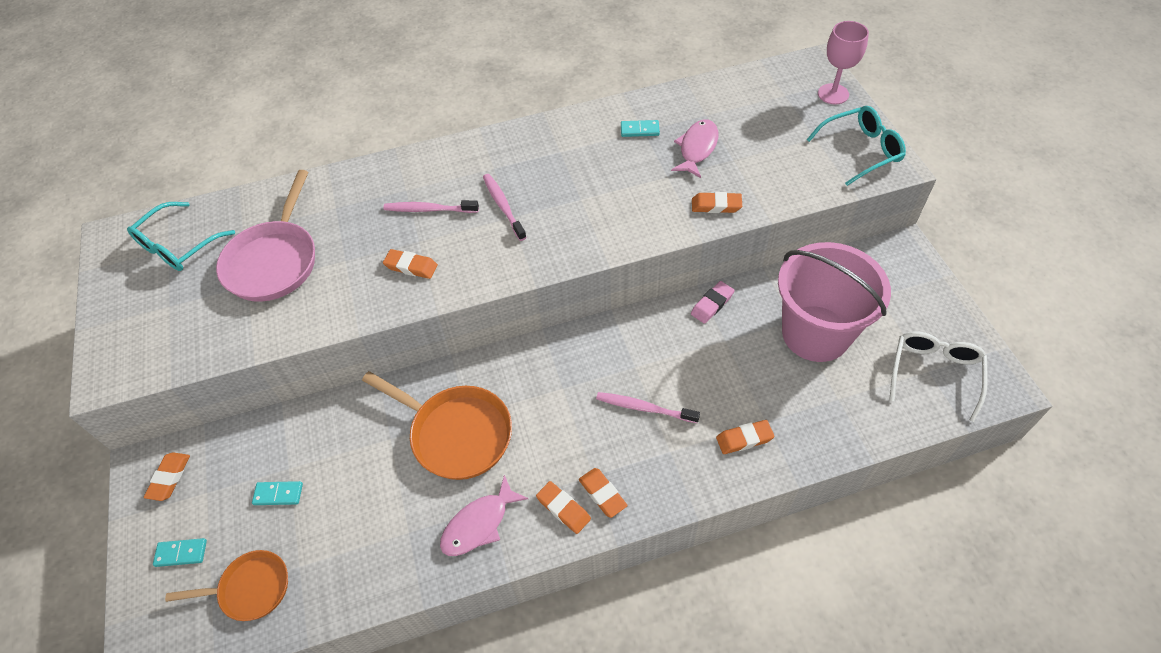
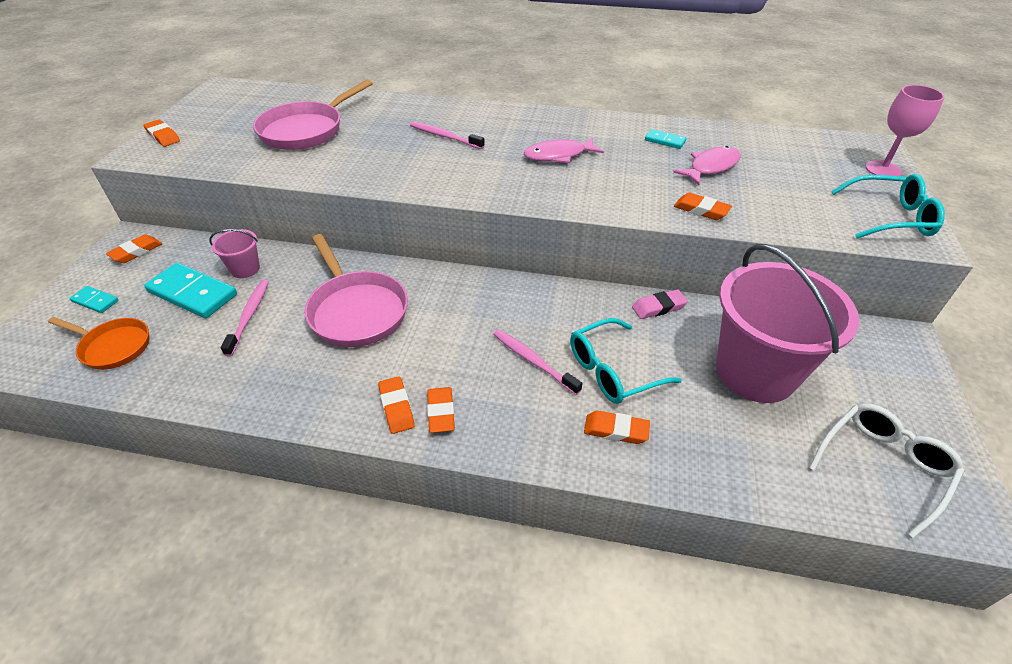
camera: 25 degrees right, 10 degrees down
(178, 246) = (254, 103): turquoise glasses -> turquoise glasses (612, 371)
(278, 494) = (193, 293): turquoise domino -> turquoise domino, size x1.98
(308, 441) = (245, 269): none -> pink bucket
(411, 266) = (399, 164): orange eraser -> orange eraser (163, 136)
(456, 434) = (356, 310): orange pan -> pink pan
(479, 524) = (316, 384): pink fish -> pink fish (558, 155)
(503, 206) = (505, 152): pink toothbrush -> pink toothbrush (249, 316)

